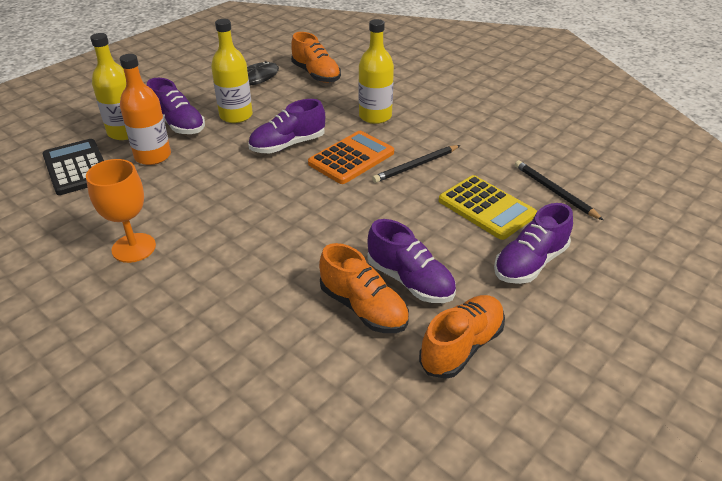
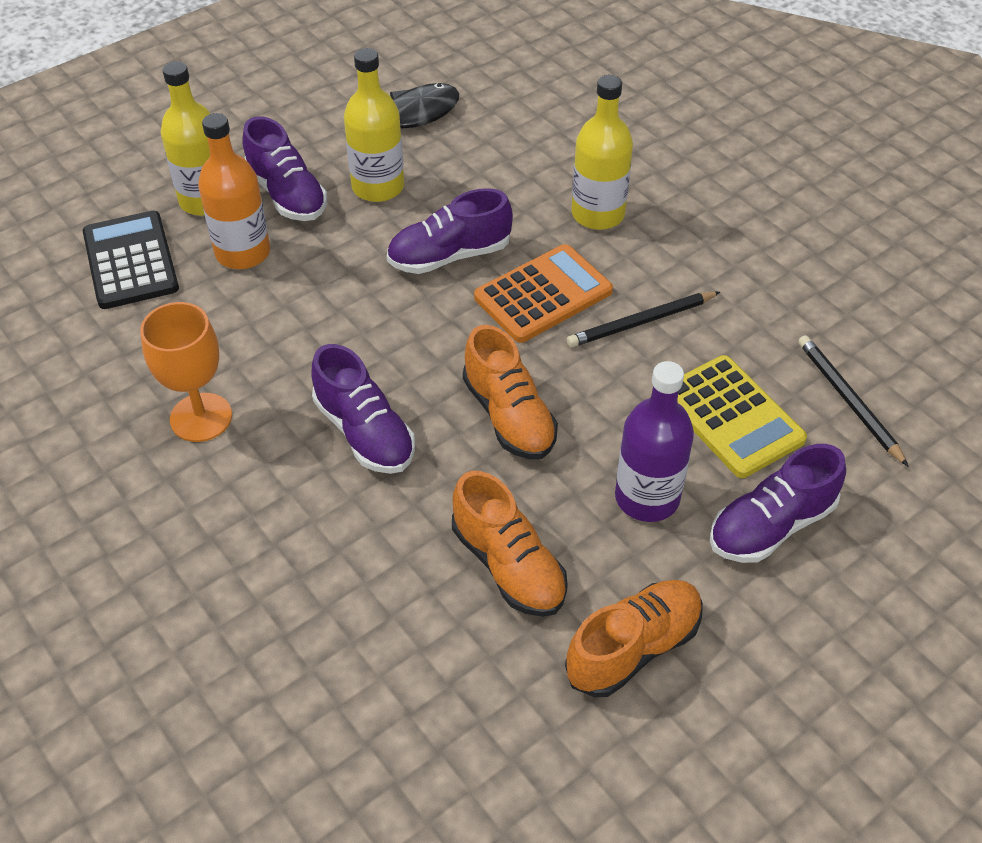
camera: 10 degrees right, 10 degrees up
(316, 74) = (519, 113): orange shoe -> orange shoe (509, 416)
(410, 281) = (585, 530): purple shoe -> purple shoe (364, 432)
(446, 257) = (647, 497): none -> purple bottle

